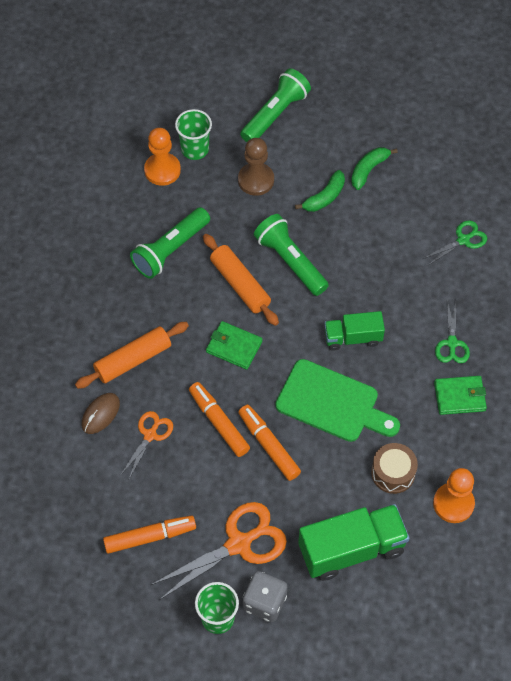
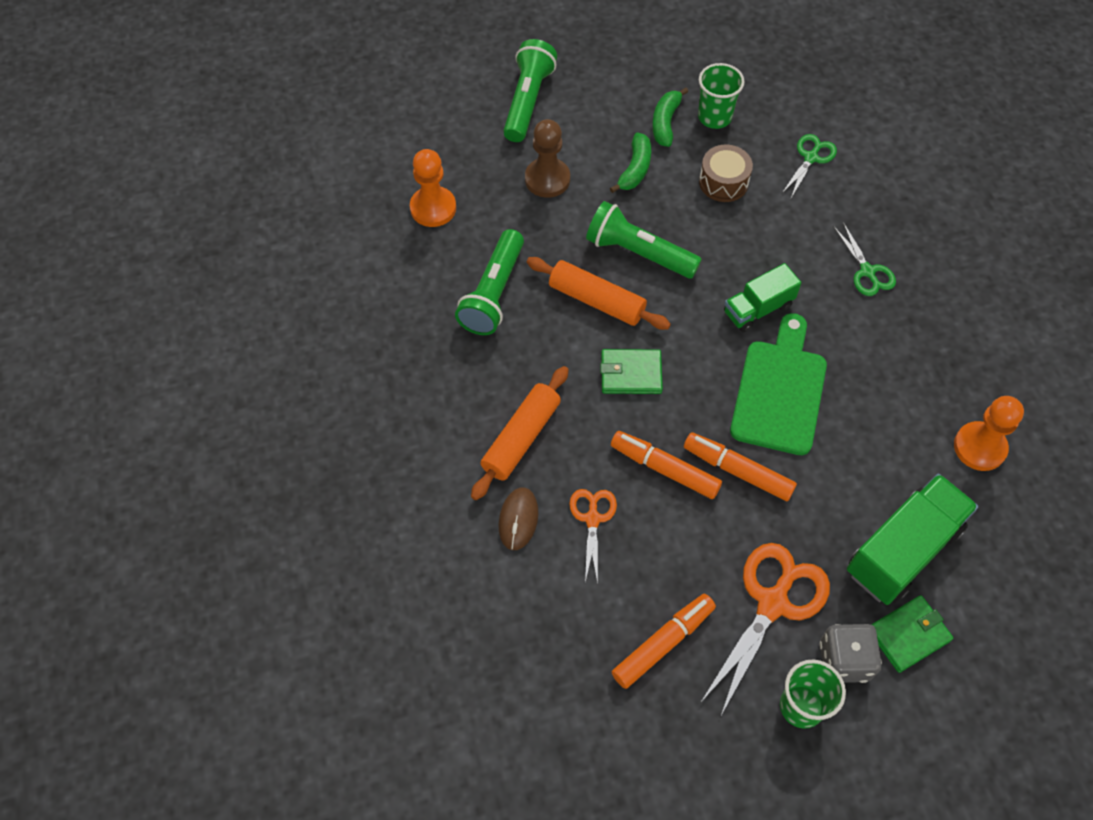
camera: 25 degrees left, 0 degrees up
(195, 149) = (458, 171): green cup -> green cup (714, 117)
(332, 403) = (779, 391): green cutting board -> green cutting board turned 75 degrees counterclockwise
(393, 473) = (894, 441): brown drum -> brown drum (723, 182)
(459, 396) = (912, 326): green wallet -> green wallet (908, 635)

